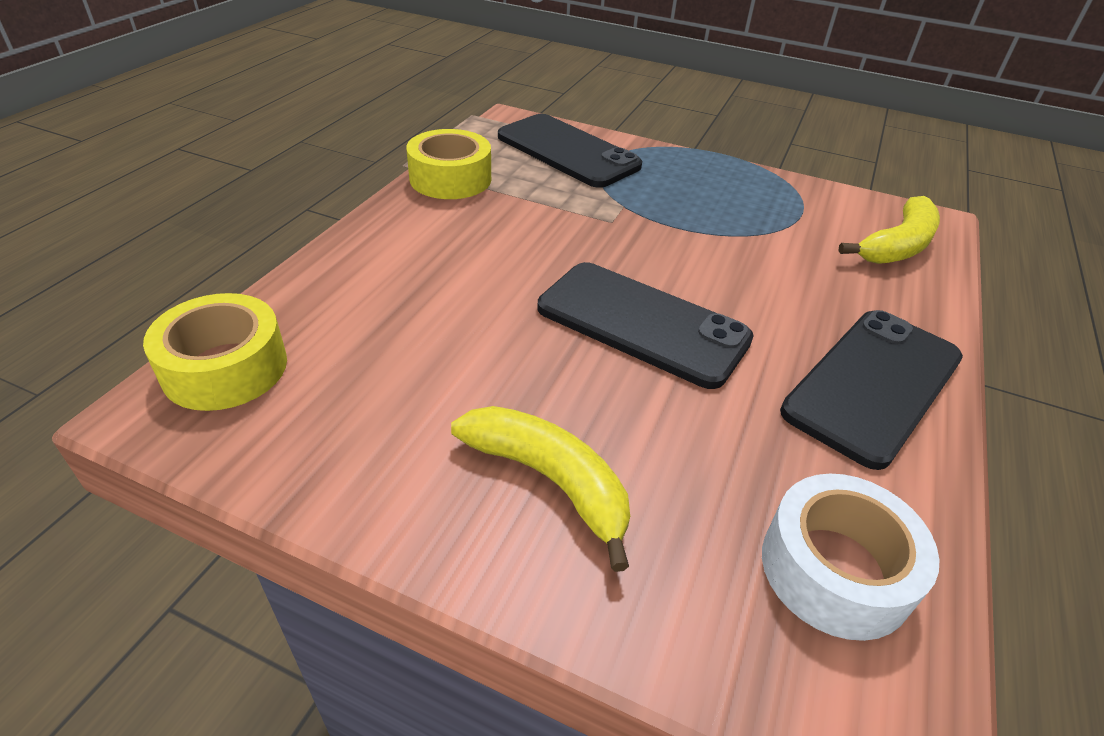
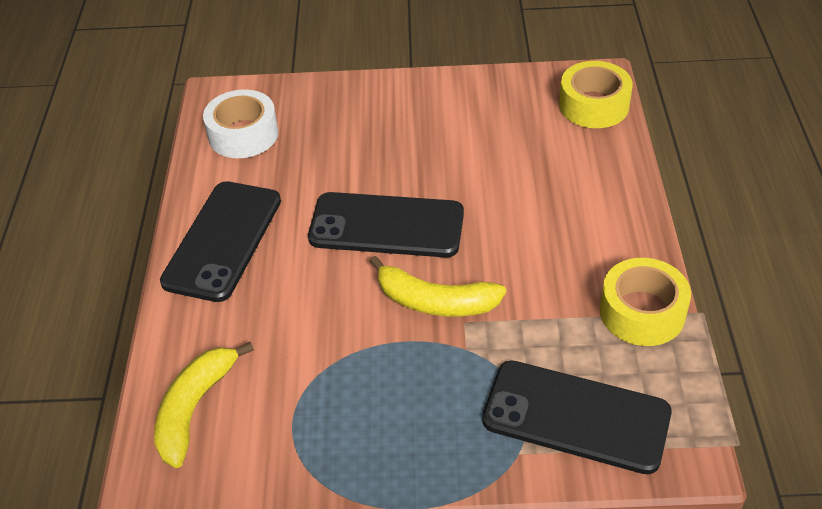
camera: 160 degrees right, 5 degrees up
(550, 480) = (387, 120): yellow banana -> yellow banana (435, 302)

